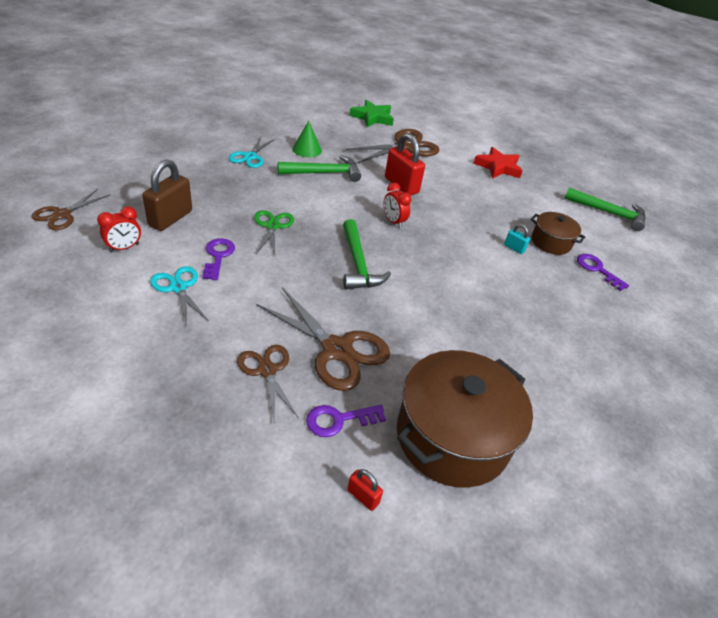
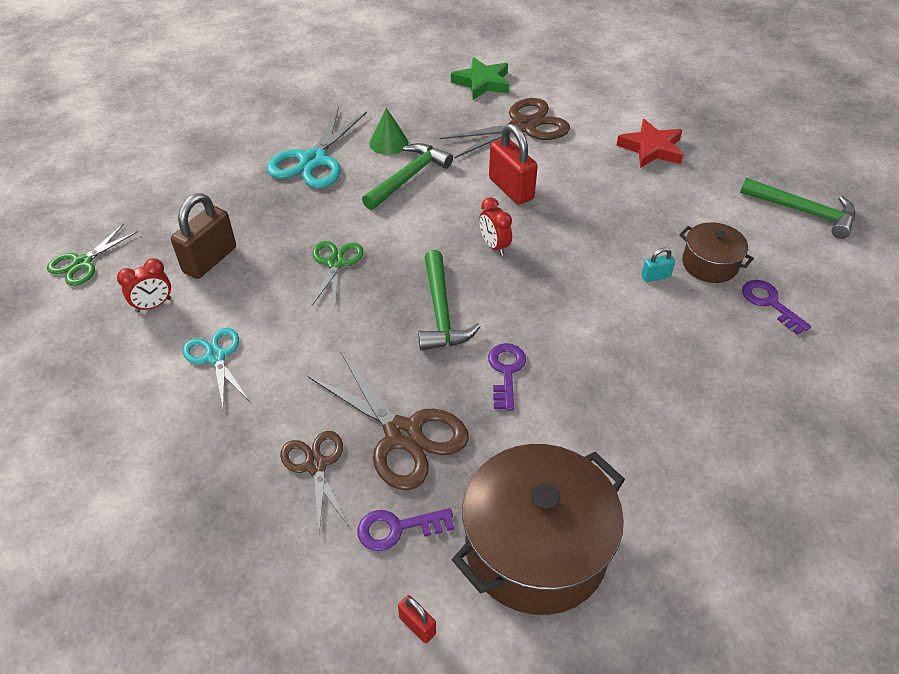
camera: 10 degrees right, 5 degrees up
(62, 214) = (82, 263): brown scissors -> green scissors
(218, 256) = (265, 311): purple key -> purple key (506, 372)
(250, 157) = (313, 160): turquoise scissors -> turquoise scissors, size x1.65
(324, 173) = (408, 177): green hammer -> green hammer turned 45 degrees counterclockwise
(514, 248) = (655, 276): turquoise padlock -> turquoise padlock turned 60 degrees counterclockwise

